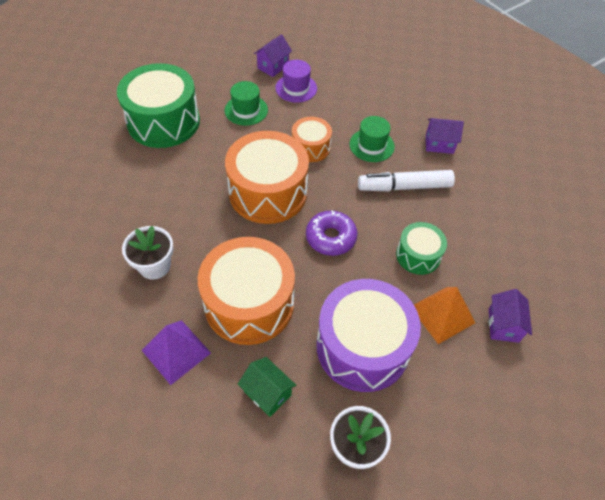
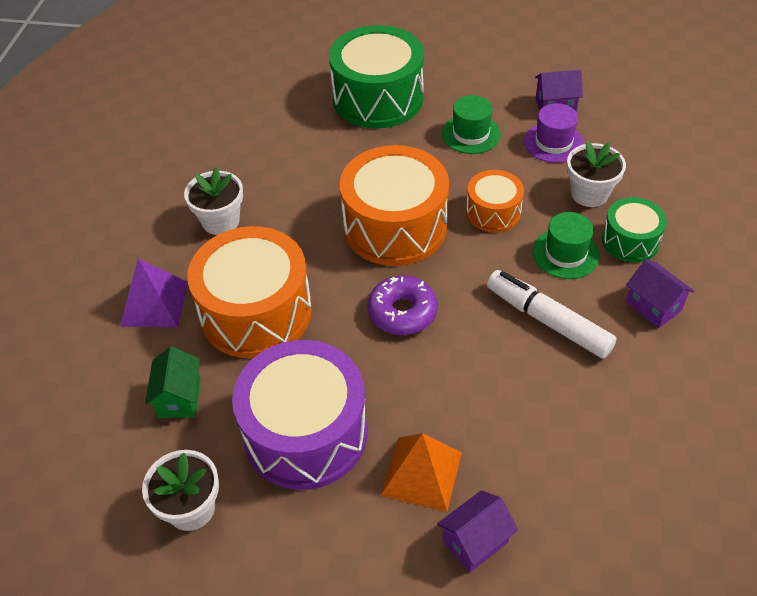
camera: 50 degrees right, 5 degrees down
(346, 105) = (589, 193): none -> white flower pot
(418, 255) = (472, 398): green drum -> green drum (630, 241)

